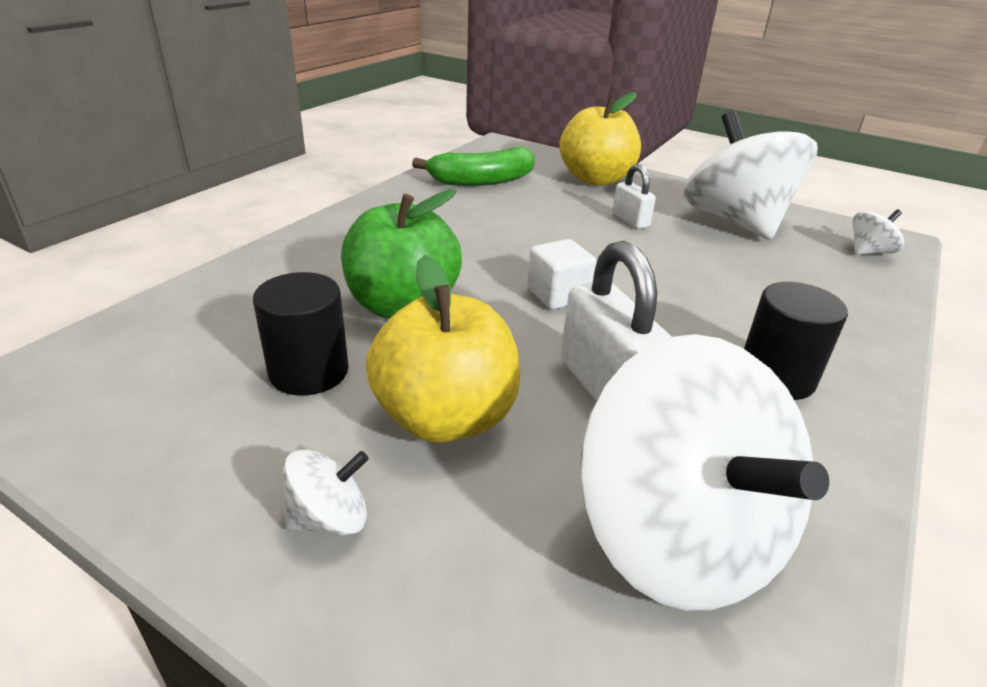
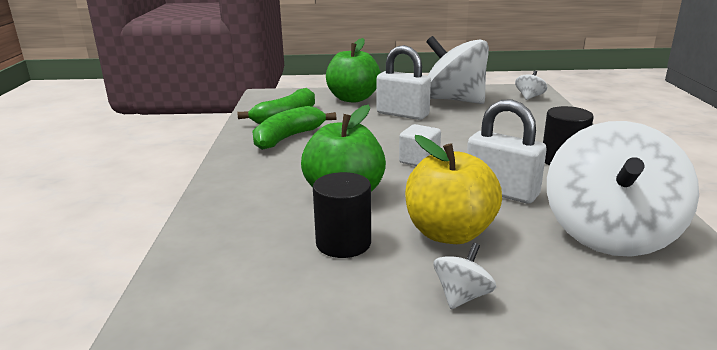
camera: 30 degrees left, 10 degrees down
(446, 208) = (288, 138): none -> green banana
(596, 179) = (353, 98): yellow apple -> green apple
(630, 220) = (402, 114): white padlock -> white padlock, size x1.81
(678, 537) = (610, 234): white spinning top -> white spinning top turned 75 degrees clockwise

